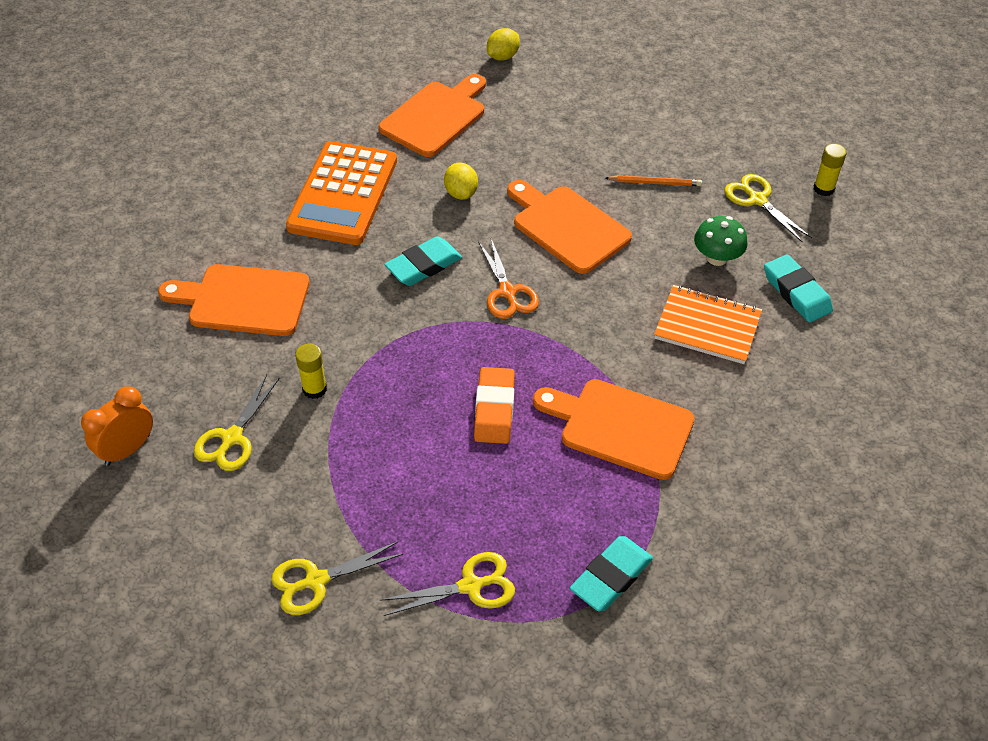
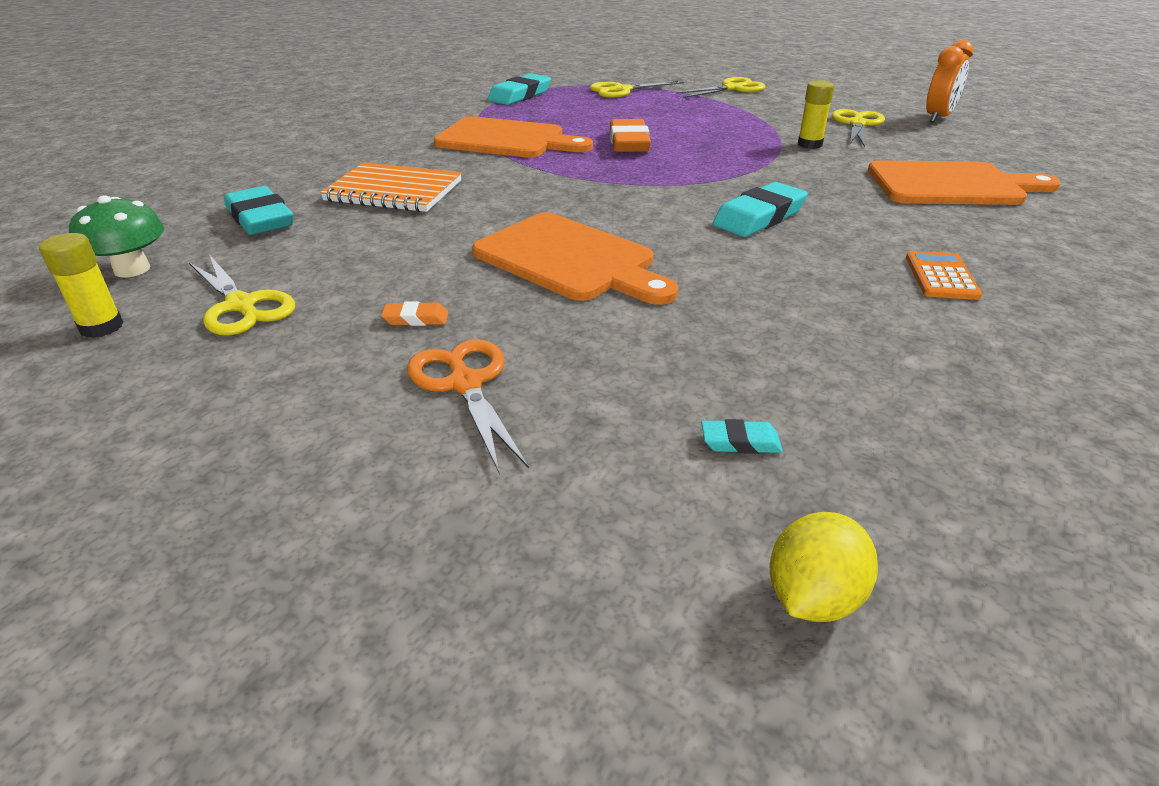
camera: 175 degrees right, 15 degrees down
(343, 194) = (941, 276): orange calculator -> orange calculator, size x0.41
(435, 117) = (884, 405): orange cutting board -> none
(461, 193) = (753, 287): yellow lemon -> none
(505, 105) = (740, 442): none -> turquoise eraser
(507, 292) = (640, 203): orange scissors -> orange scissors (465, 384)
(655, 183) = (416, 318): orange pencil -> orange eraser
(717, 258) = (351, 241): green mushroom -> green mushroom (132, 269)

